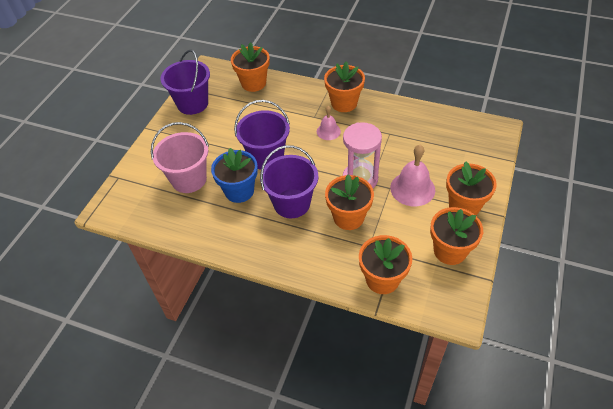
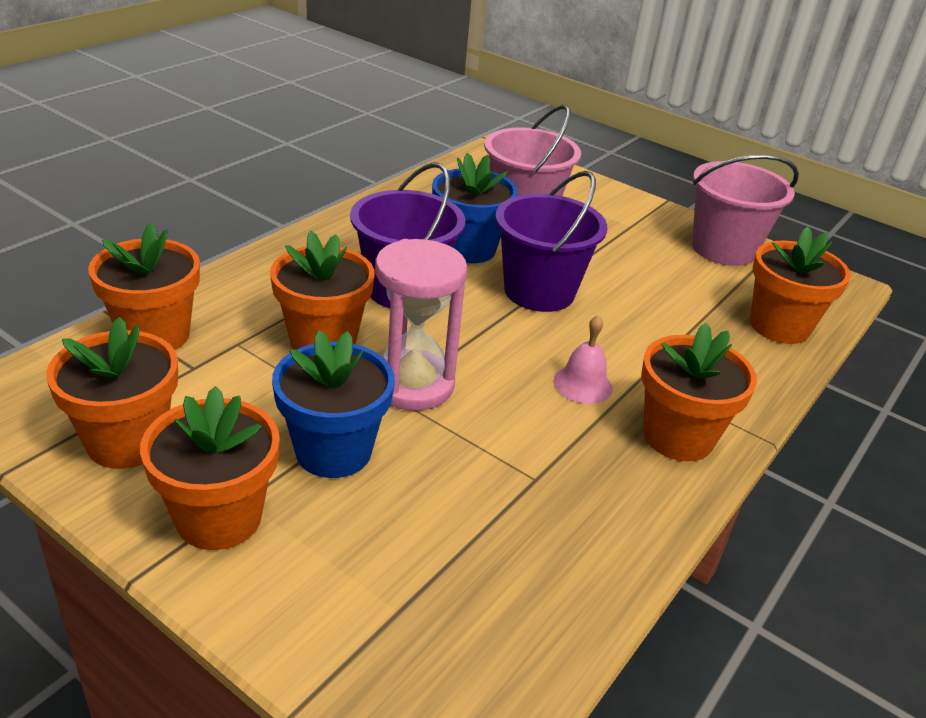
camera: 100 degrees right, 15 degrees down
(192, 103) = (723, 249): purple bucket -> pink bucket
(412, 188) = (333, 451): pink bell -> blue flower pot

